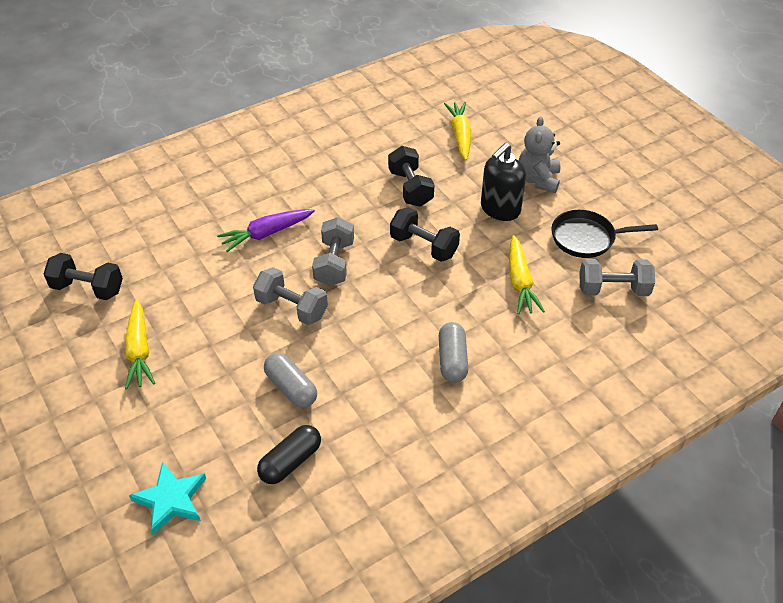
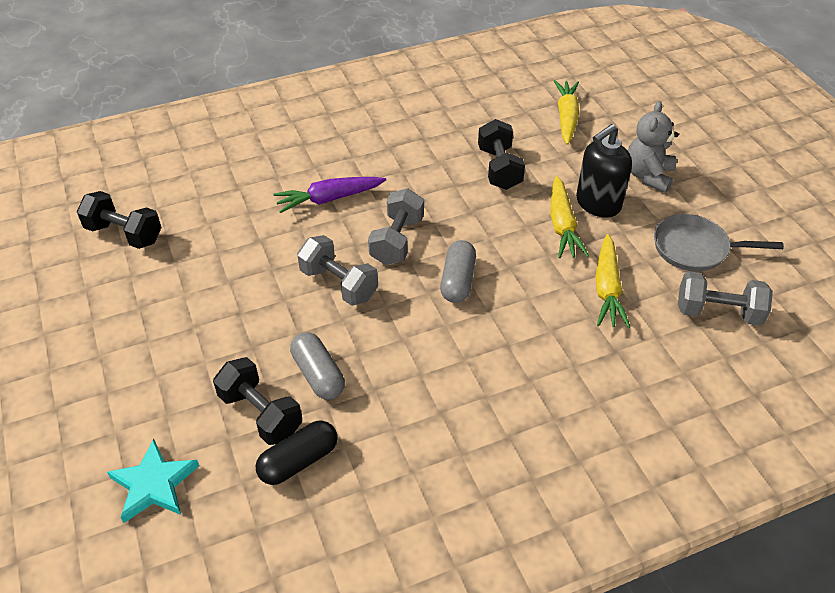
camera: 10 degrees right, 0 degrees up
(139, 351) = (161, 309): yellow carrot -> yellow carrot (562, 225)
(424, 246) = (502, 234): black dumbbell -> black dumbbell (261, 413)
(452, 360) = (510, 369): grey capsule -> grey capsule (457, 281)
(586, 238) = (695, 248): black pan -> grey pan

